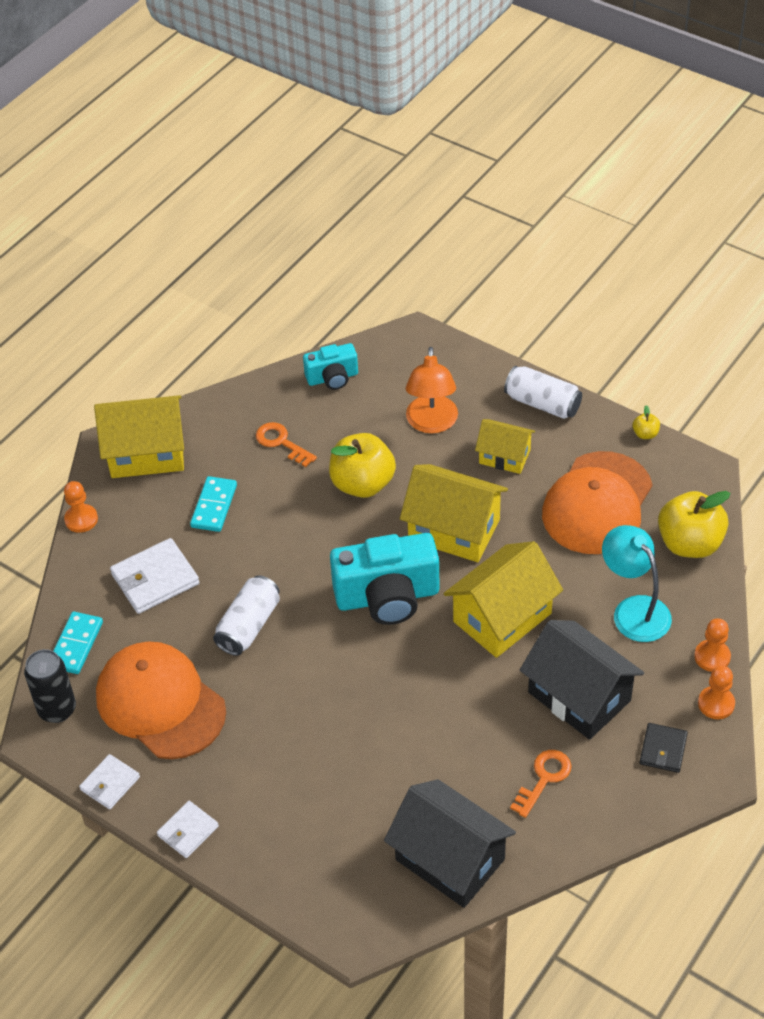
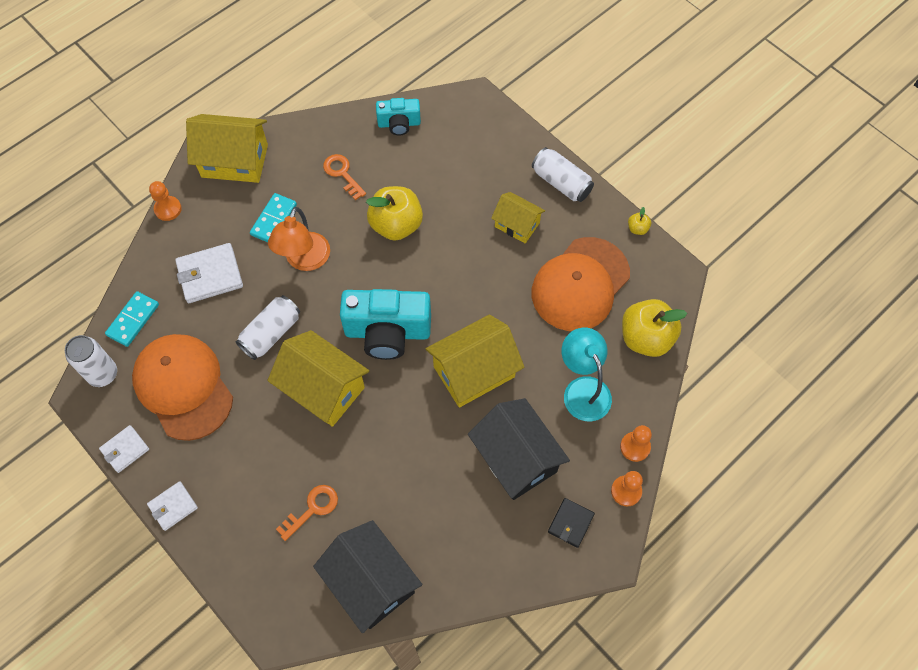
camera: 10 degrees right, 15 degrees up
(57, 709) = (103, 374): black can -> white can
(431, 423) = (466, 182): orange lamp -> orange lamp (304, 260)
(454, 530) = (457, 283): yellow house -> yellow house (323, 389)
(544, 779) = (466, 527): orange key -> orange key (312, 509)

